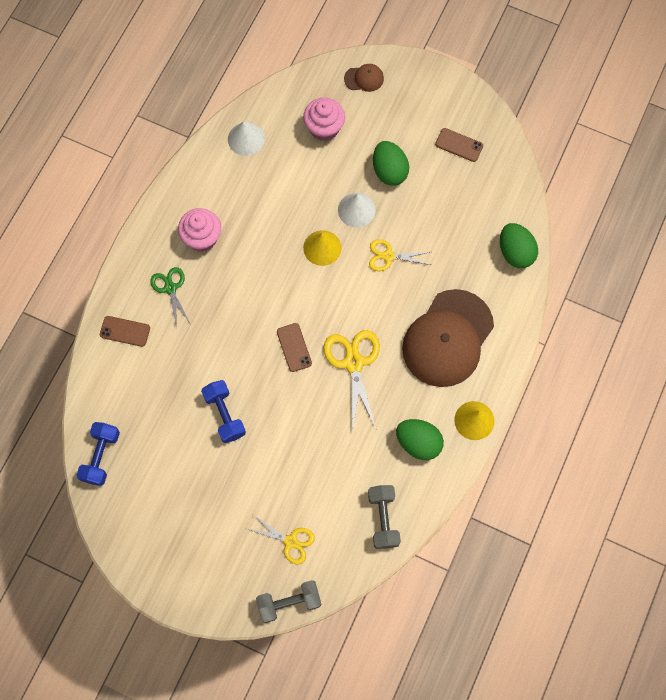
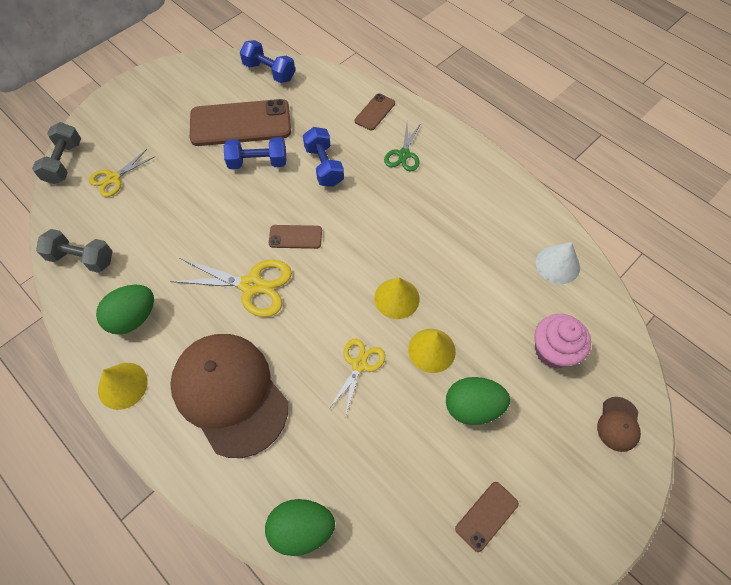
camera: 110 degrees right, 10 degrees down
(170, 288) = (404, 154): green scissors -> green scissors turned 105 degrees clockwise
(181, 453) = (240, 123): none -> brown phone
(202, 238) = (448, 193): pink cupcake -> none
(208, 353) = (324, 166): none -> blue dumbbell
(356, 210) = (431, 350): white cone -> yellow cone

